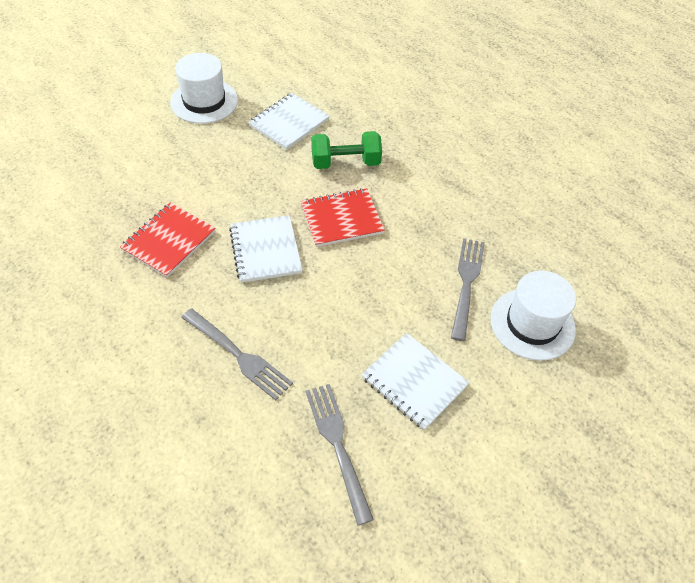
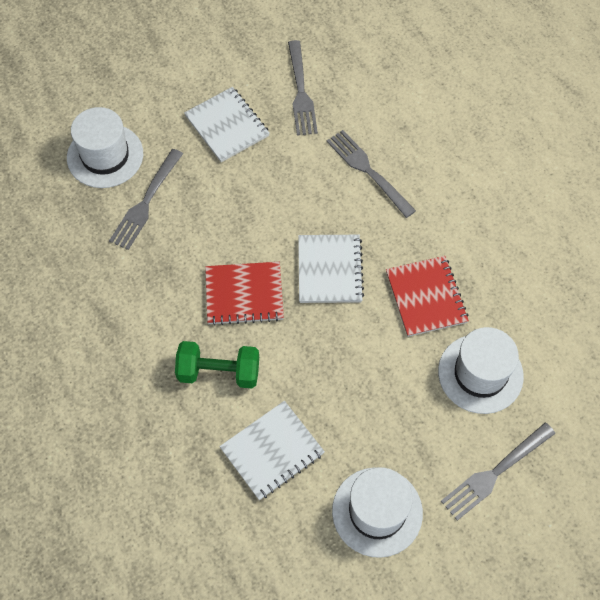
camera: 165 degrees left, 10 degrees up
(113, 131) = (494, 473): none -> grey fork
(119, 190) = (480, 373): none -> white hat
(169, 241) = (426, 297): red notebook -> red notebook turned 60 degrees counterclockwise

